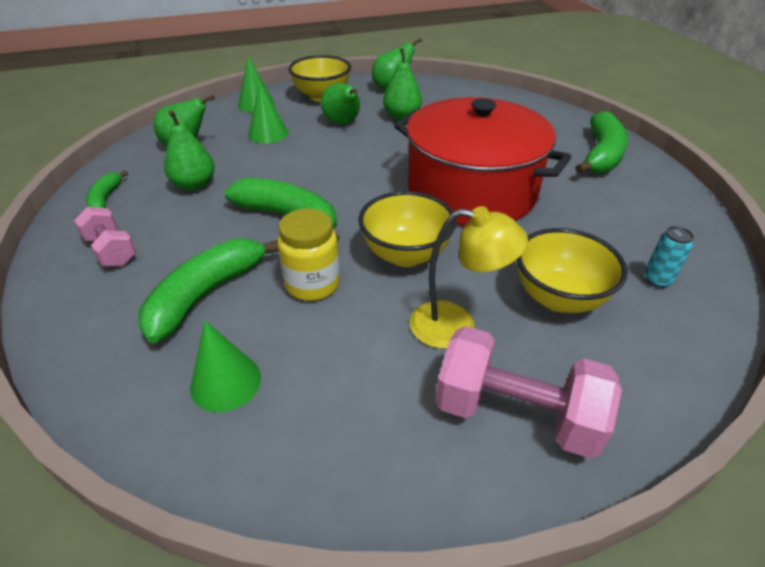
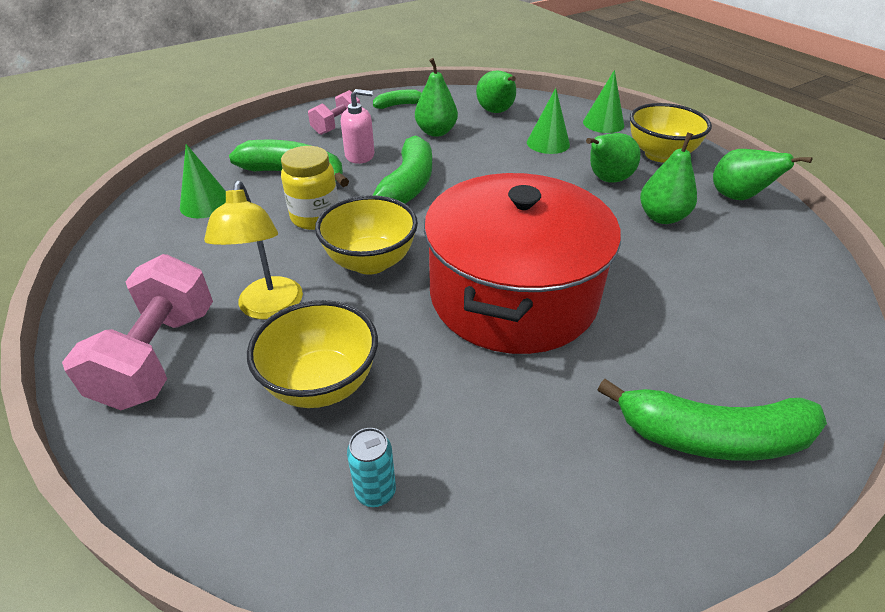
camera: 75 degrees right, 0 degrees up
(202, 240) = (360, 155): none -> pink soap dispenser

